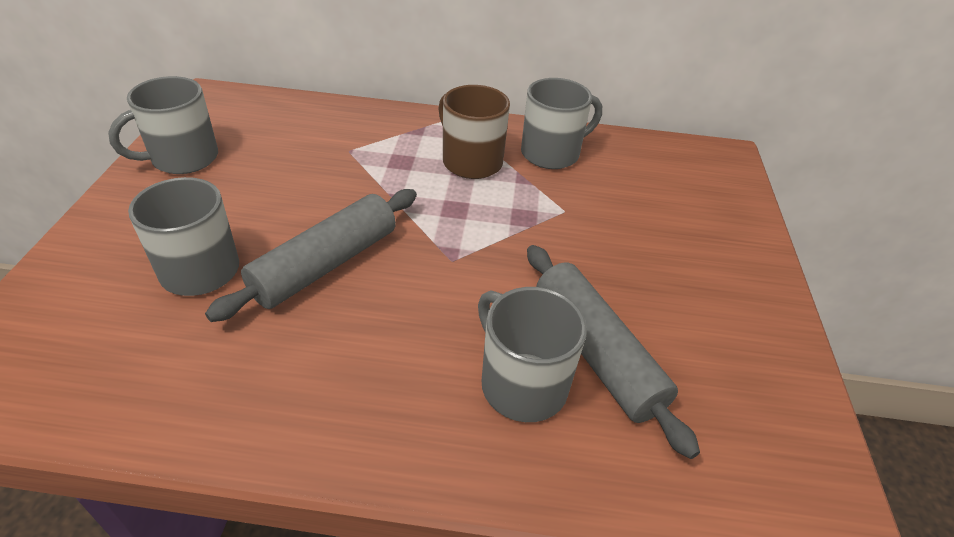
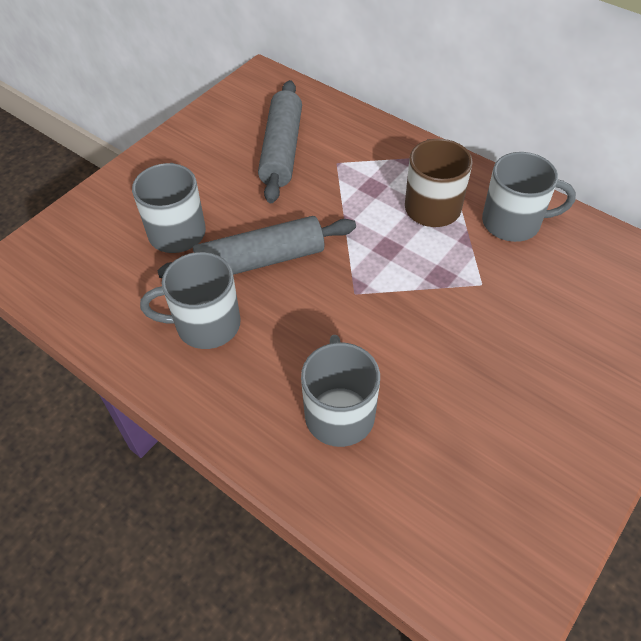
camera: 35 degrees right, 10 degrees up
(183, 158) = (212, 132): grey mug -> grey mug (205, 324)
(595, 353) = (413, 416): grey rolling pin -> grey rolling pin (281, 150)

